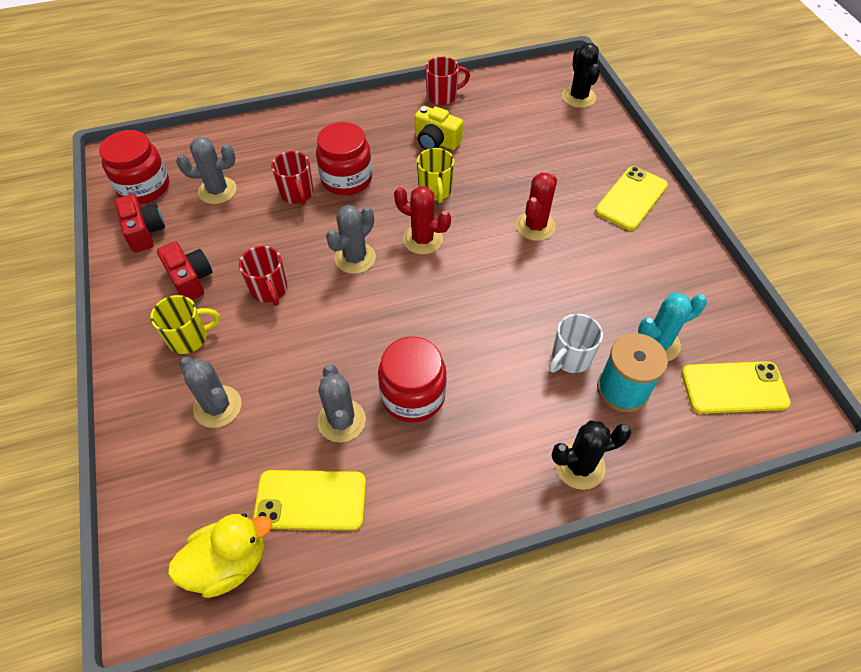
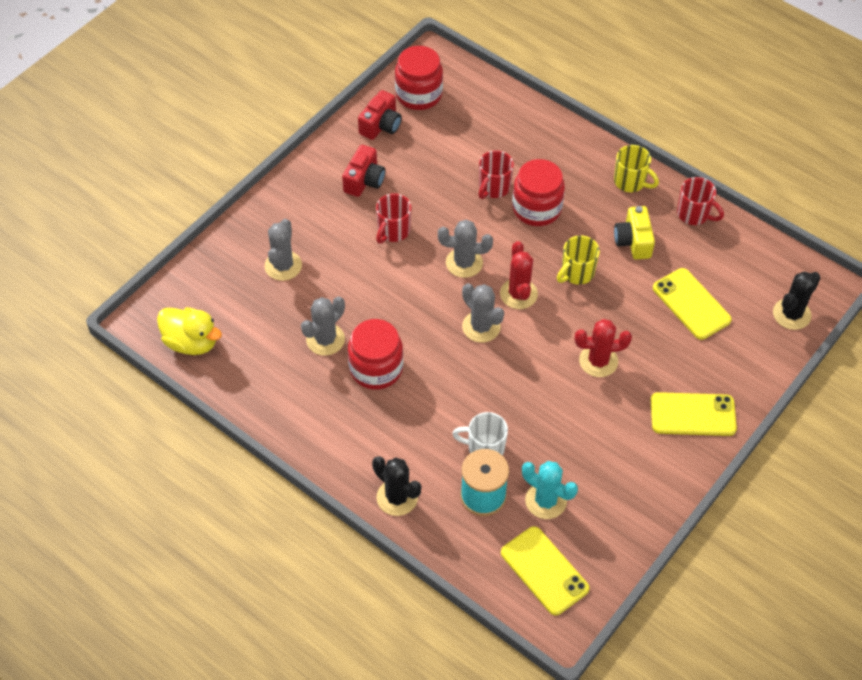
camera: 55 degrees right, 0 degrees up
(189, 338) = (319, 214): yellow mug -> yellow mug (630, 182)
(217, 191) = (453, 138): grey cactus -> grey cactus (481, 327)
(310, 500) = (259, 358): yellow phone -> yellow phone (691, 304)

